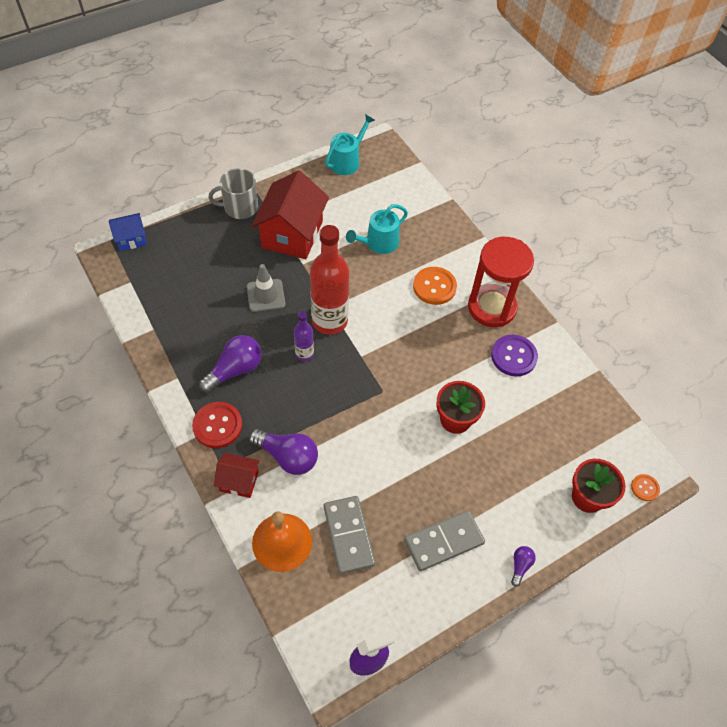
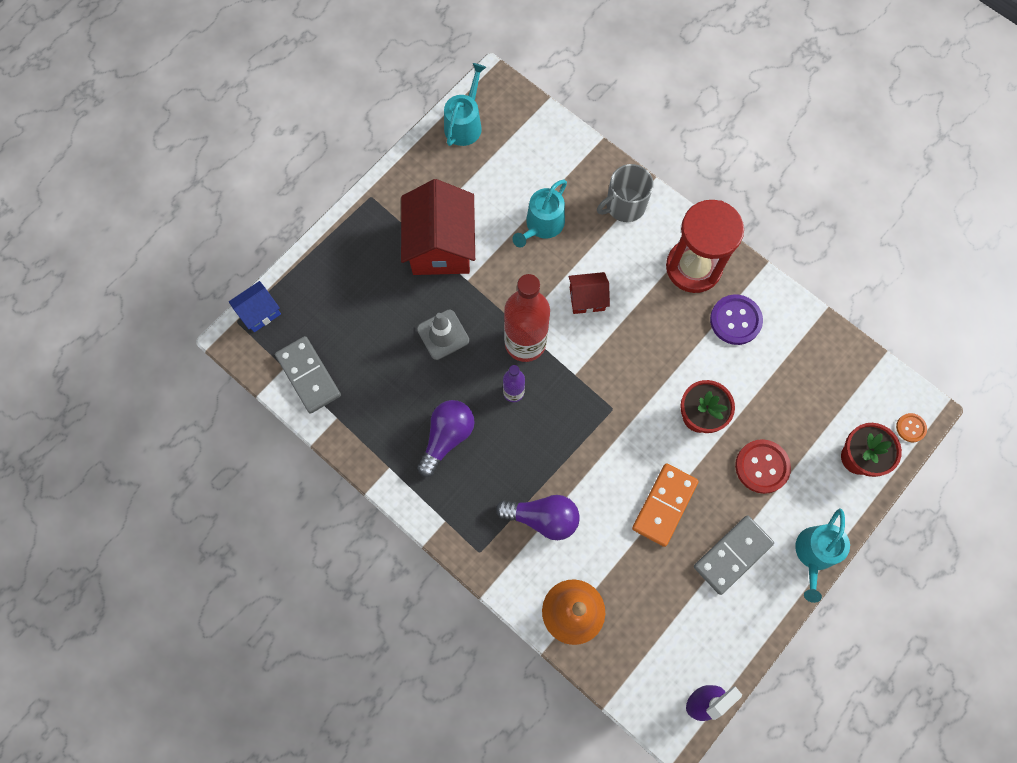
camera: 15 degrees left, 15 degrees up
(217, 426) = (456, 508): red button -> red button (762, 467)
(239, 481) = (504, 562): red house -> red house (587, 299)
(240, 207) = (366, 229): grey mug -> grey mug (624, 205)
(348, 535) = (637, 581): grey domino -> grey domino (309, 375)
(398, 481) = (664, 505): none -> orange domino
(434, 287) = (623, 261): orange button -> none
(520, 566) = (814, 554): purple light bulb -> turquoise watering can

